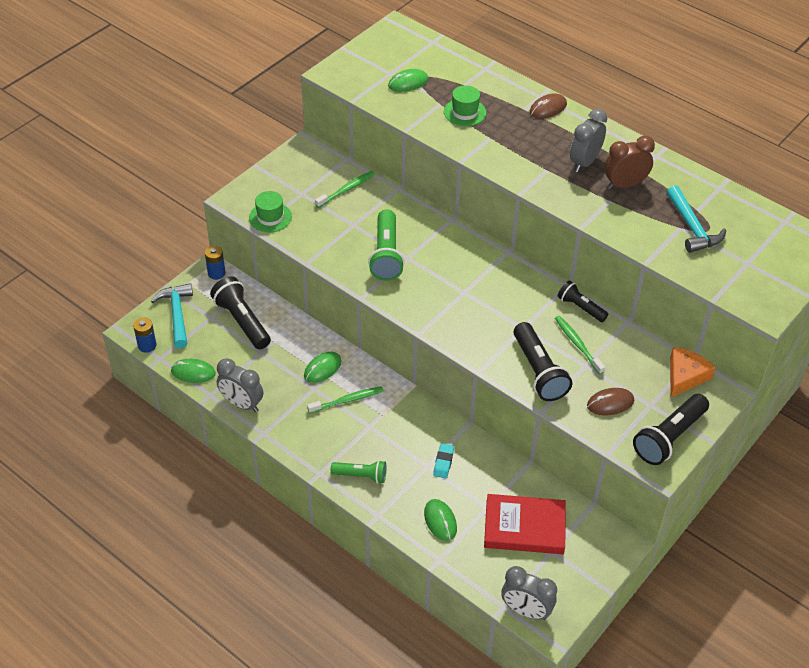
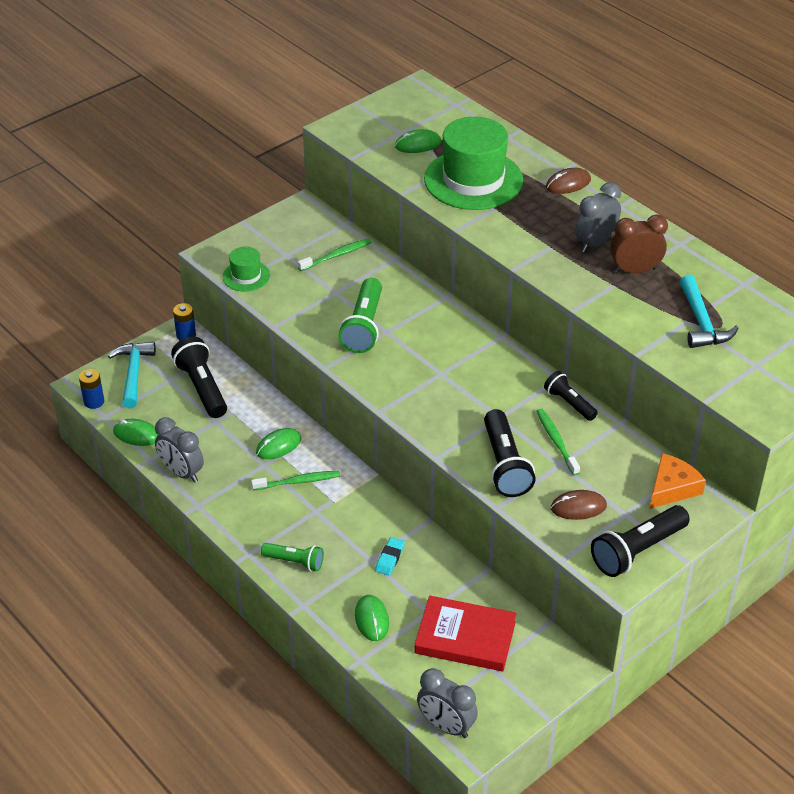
camera: 10 degrees right, 5 degrees down
(465, 112) = (473, 180): green hat -> green hat, size x2.06

